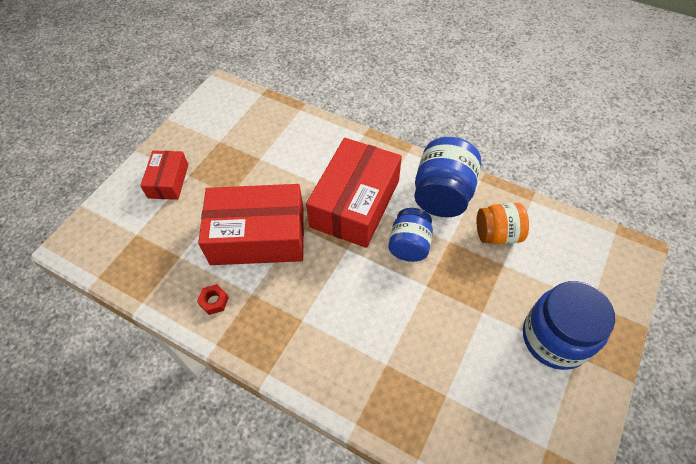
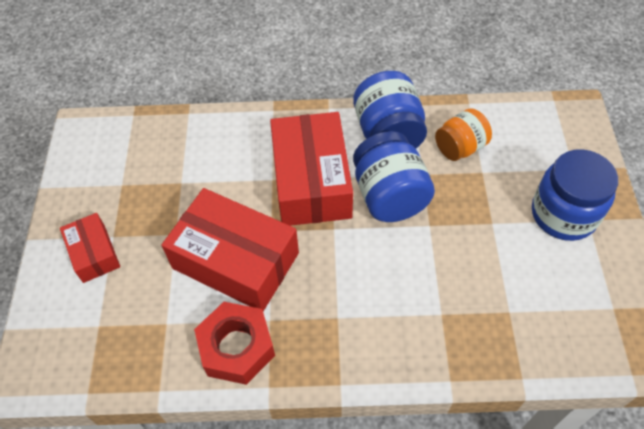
camera: 30 degrees left, 0 degrees up
(214, 301) = (236, 347): red nut -> red nut, size x2.33
(258, 236) = (235, 261): red box -> red box turned 60 degrees clockwise
(409, 245) = (389, 196): blue jar -> blue jar, size x1.54

